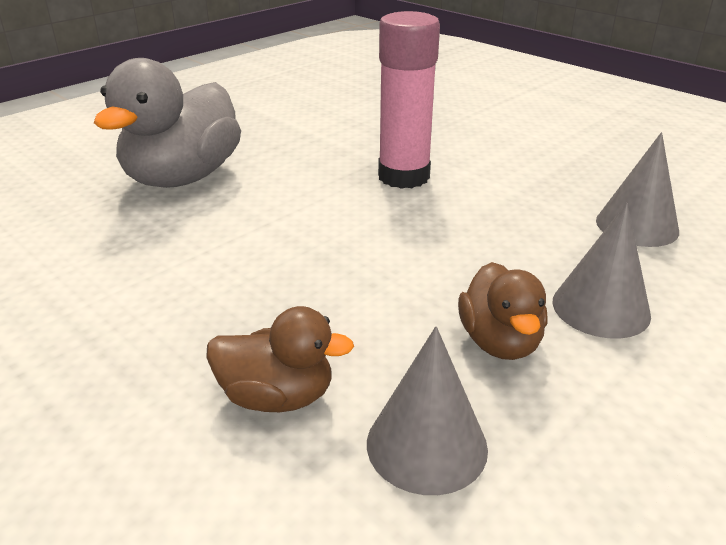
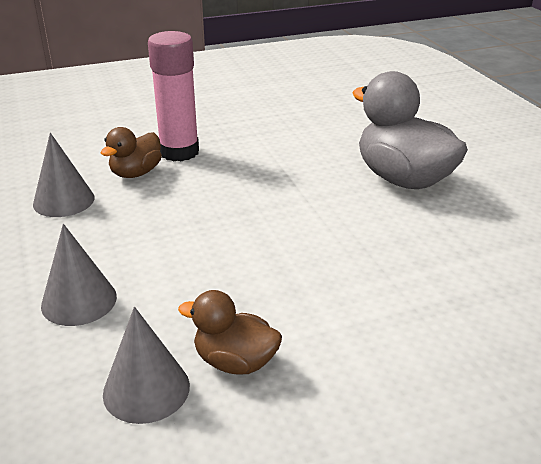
camera: 115 degrees right, 0 degrees up
(403, 176) = (344, 281): pink glue stick -> pink glue stick (179, 152)
(500, 342) = (98, 246): brown duck -> brown duck (235, 362)

